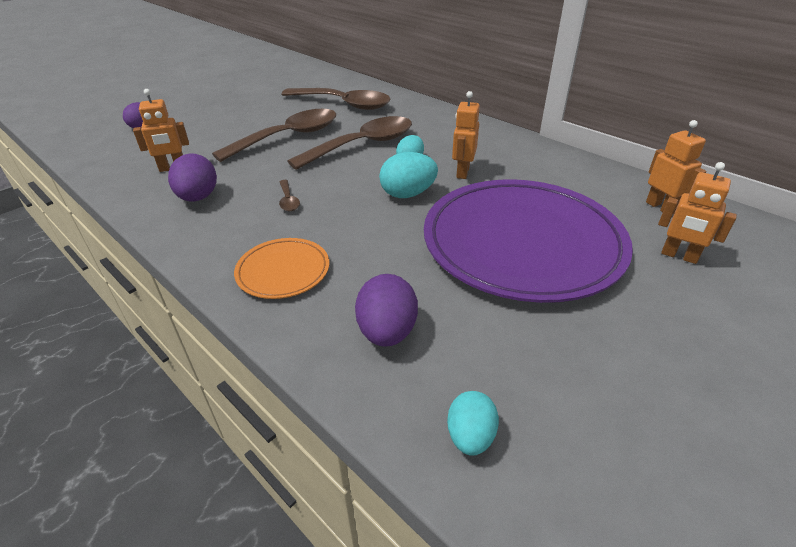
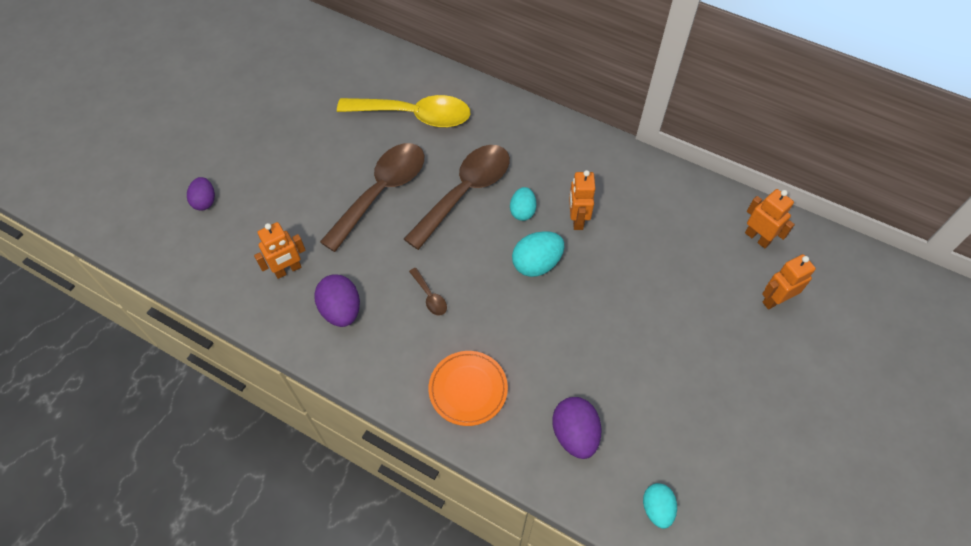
camera: 15 degrees left, 20 degrees up
(343, 104) = (414, 115): brown spoon -> yellow spoon
(522, 243) = (652, 311): purple plate -> none
(679, 256) = (775, 300): orange robot -> orange robot turned 135 degrees clockwise

